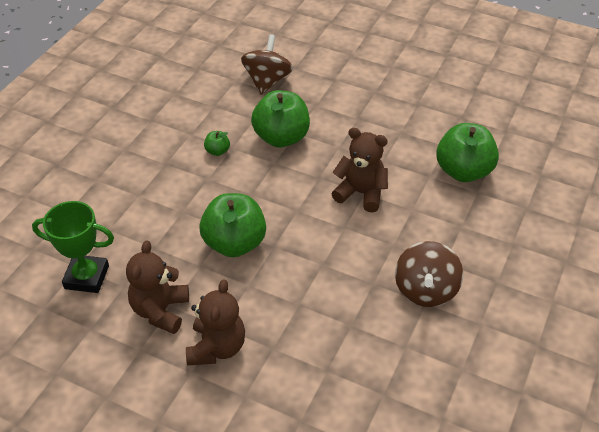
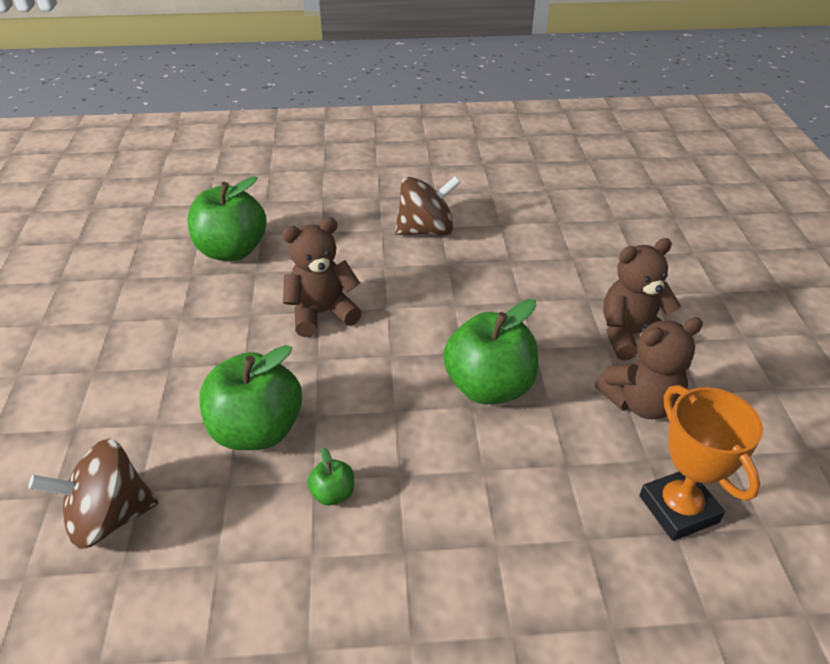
camera: 120 degrees left, 5 degrees down
(87, 277) = (678, 509): green trophy -> orange trophy
(361, 193) = (322, 313): brown teddy bear -> brown teddy bear turned 75 degrees clockwise

